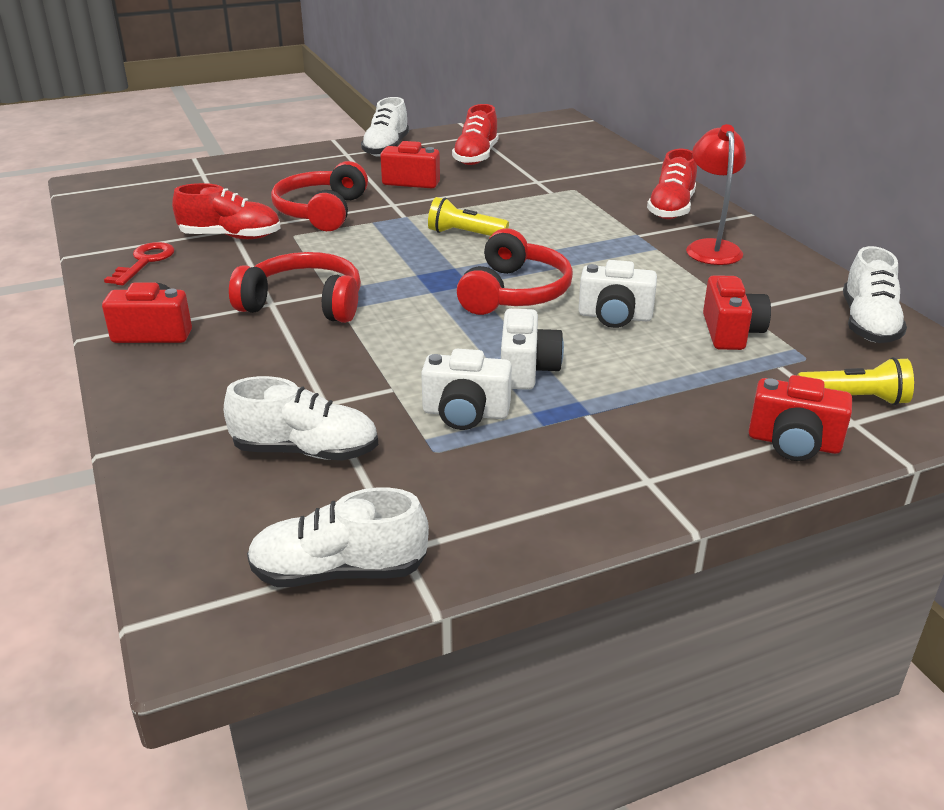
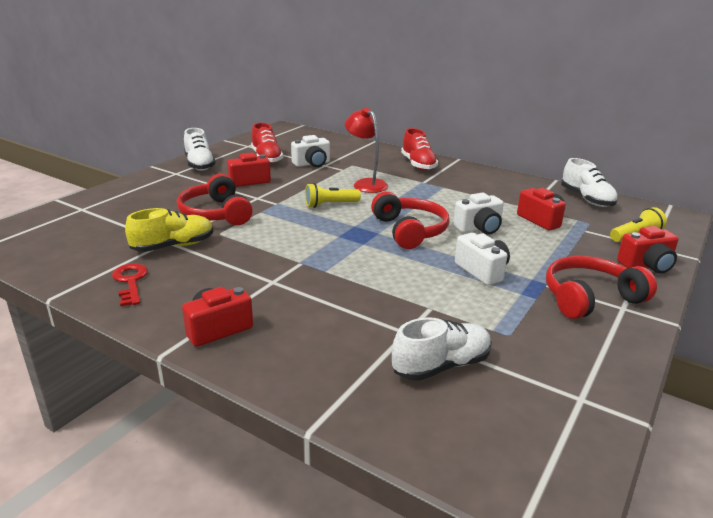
camera: 35 degrees left, 5 degrees down
(231, 237) = (173, 246): red shoe -> yellow shoe
(304, 303) = (295, 275): red headphones -> red headphones (589, 298)
(339, 571) = (572, 428): white shoe -> none
(465, 413) = (490, 307): white camera -> white camera (312, 164)
(711, 248) = (467, 180): red lamp -> red lamp (366, 184)

